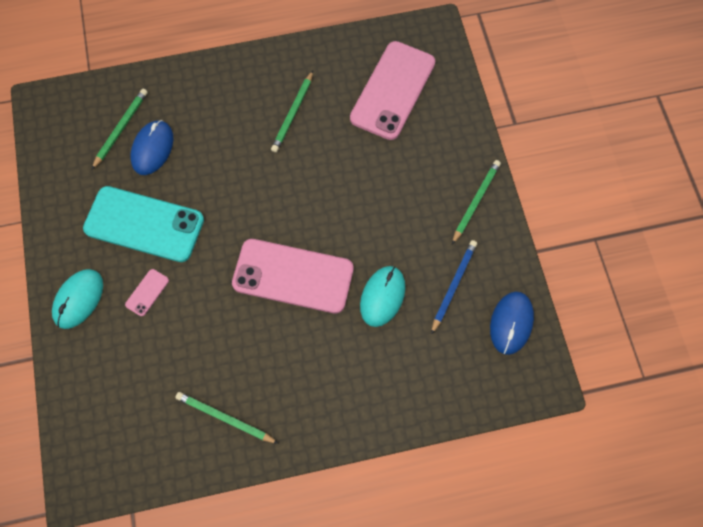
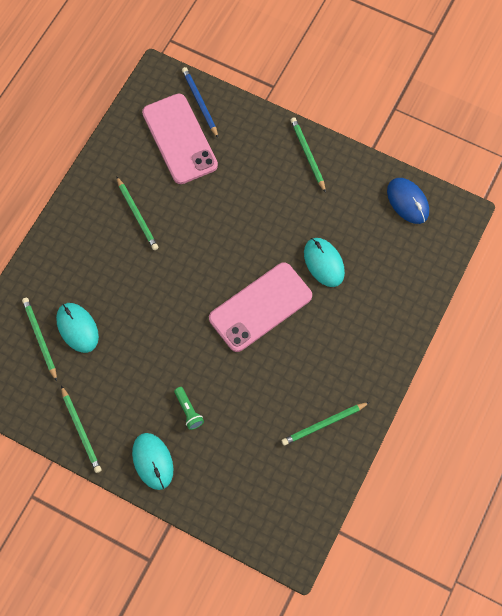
camera: 50 degrees left, 0 degrees up
(63, 222) = (81, 430): none -> green pencil
(144, 224) = (133, 376): turquoise phone -> none
(147, 292) = (188, 411): pink phone -> green flashlight
(152, 149) = (77, 328): blue mouse -> turquoise mouse
(453, 286) = (354, 215): blue pencil -> blue pencil (200, 103)

